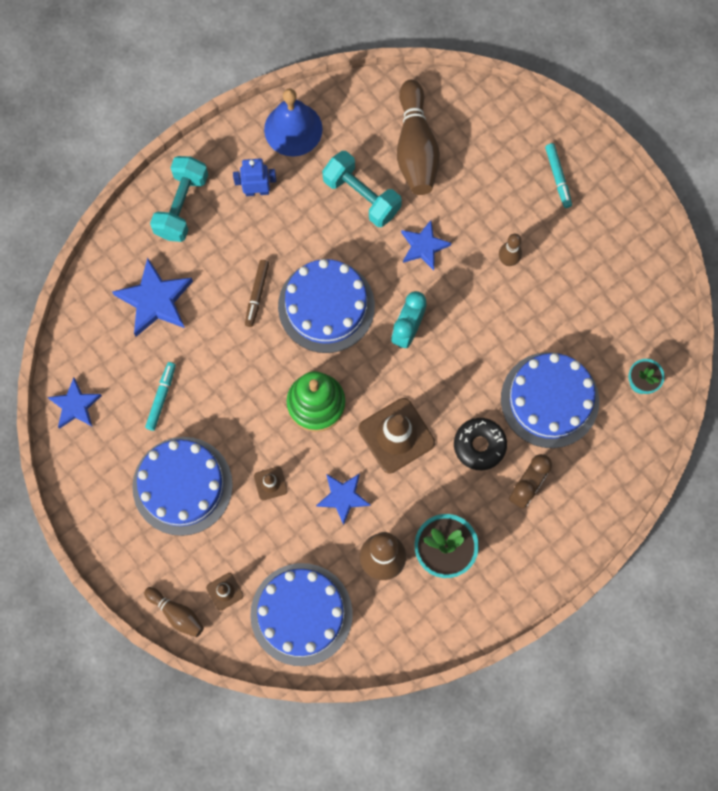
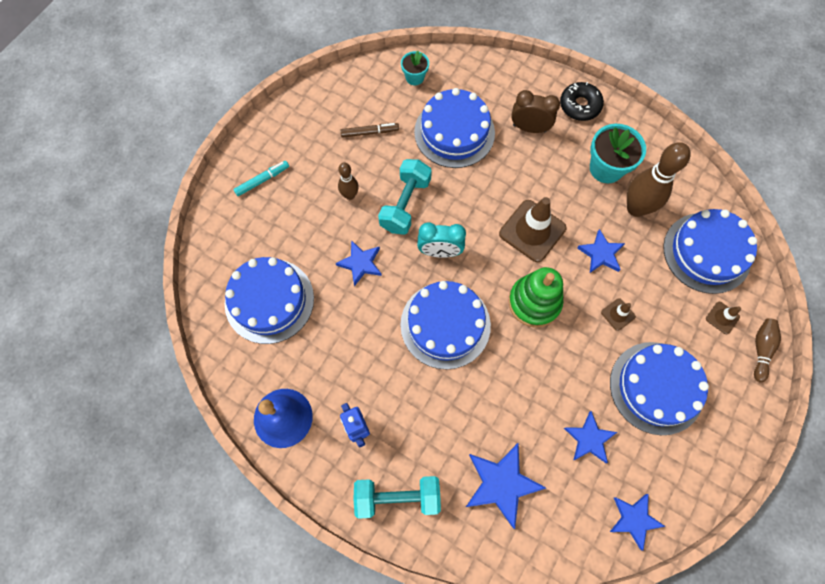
camera: 110 degrees left, 5 degrees down
(161, 397) = (589, 439): turquoise marker -> blue star
(257, 294) = (458, 389): brown marker -> brown marker (369, 132)
(361, 196) = (331, 331): turquoise dumbbell -> turquoise dumbbell (405, 204)
(415, 148) = (269, 300): brown bowling pin -> blue cake
(479, 445) = (512, 169): black donut -> black donut (580, 105)

